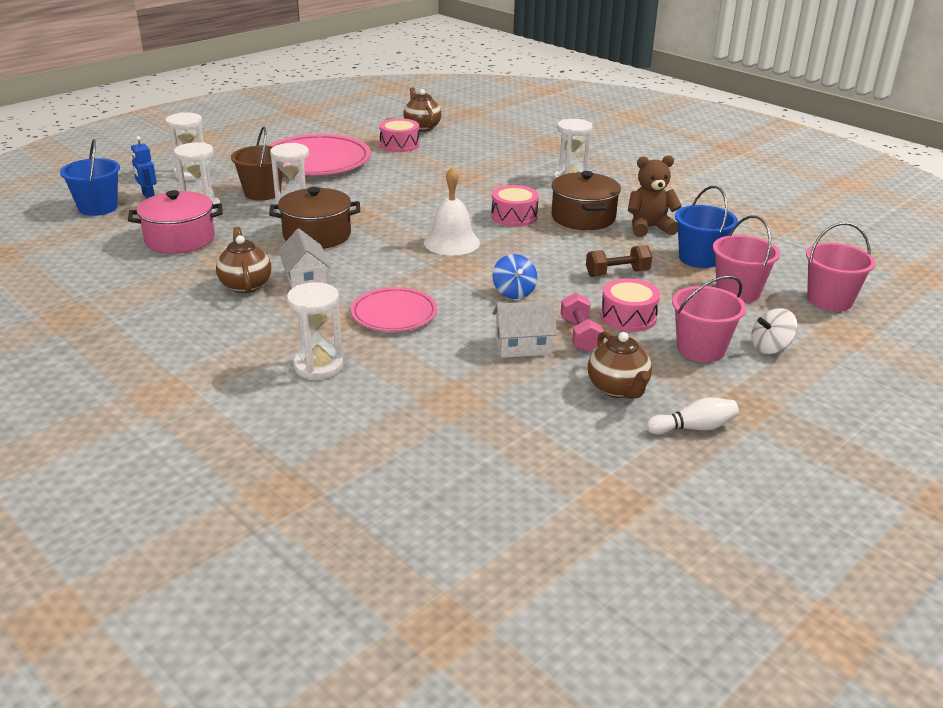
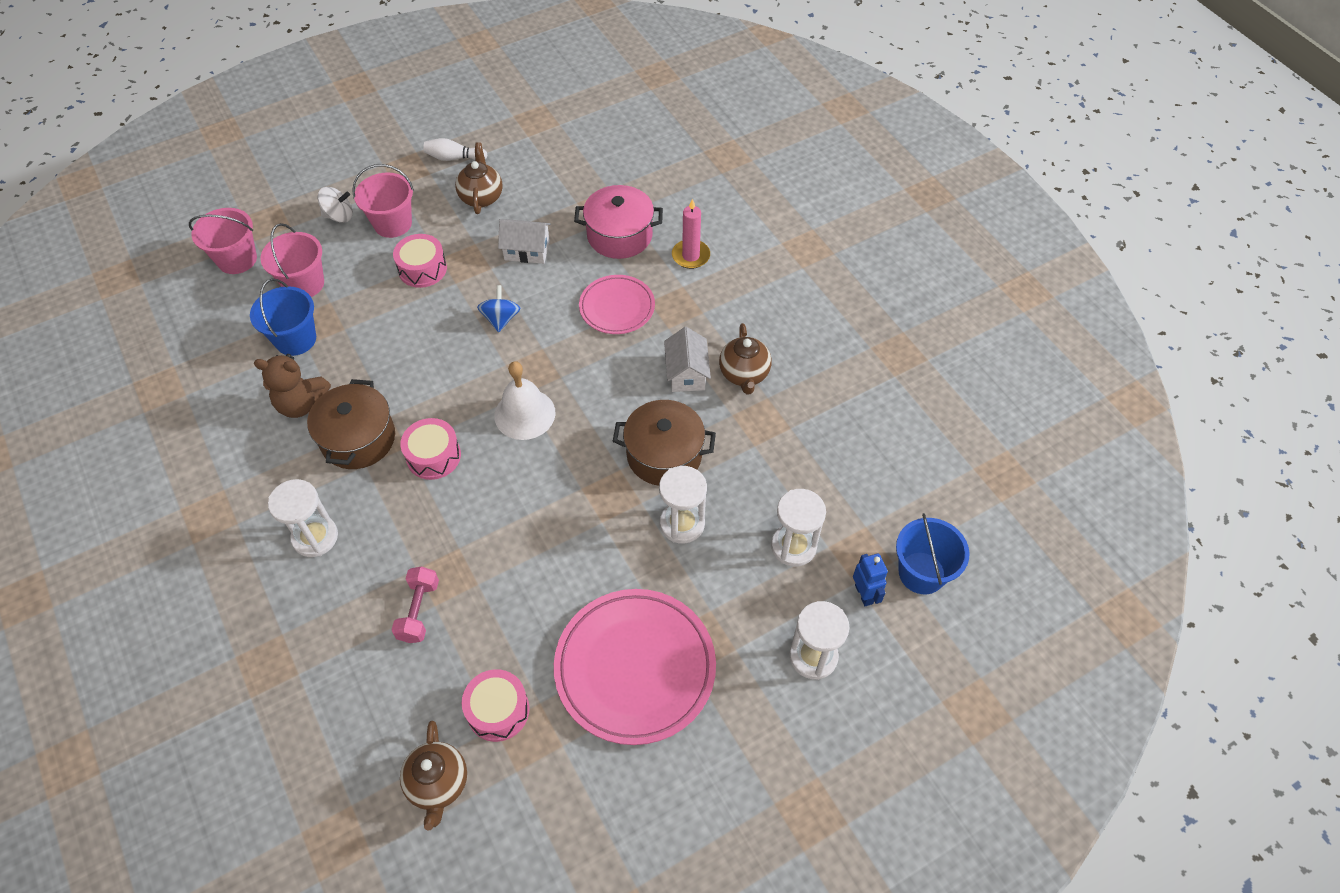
camera: 165 degrees left, 25 degrees up
(180, 239) = (813, 474): pink pot -> pink pot (619, 235)
(262, 193) = (718, 576): brown bucket -> none
(318, 366) = (690, 256): white hourglass -> pink candle
(580, 335) = (475, 254): pink dumbbell -> pink dumbbell (419, 611)
(617, 273) = (391, 330): brown dumbbell -> none

